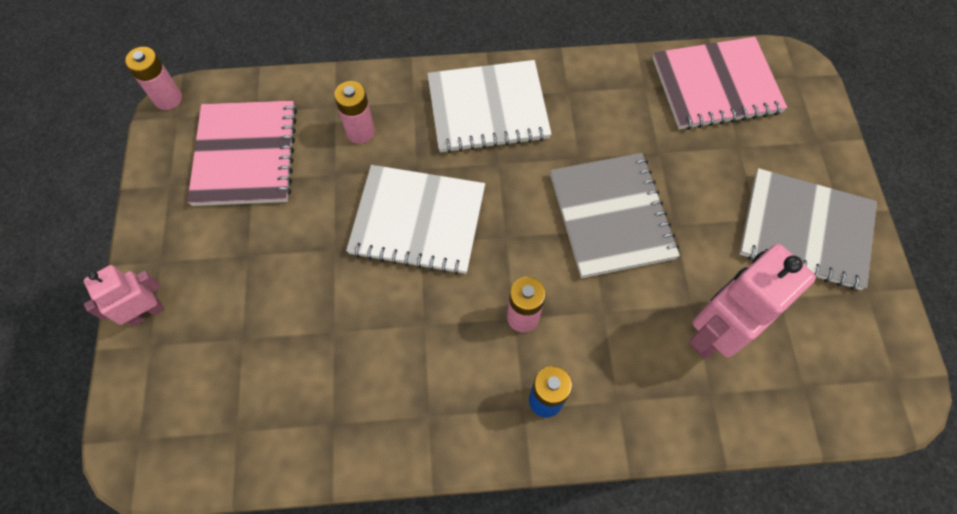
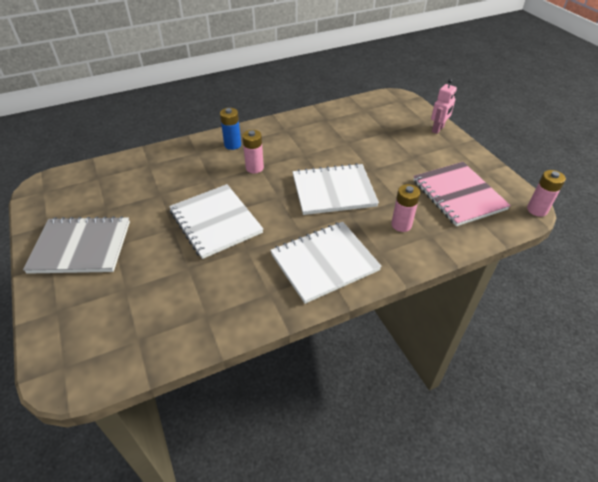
camera: 160 degrees right, 20 degrees down
(611, 216) = (215, 222): grey notebook -> white notebook
(715, 332) = (146, 186): pink robot -> none
(716, 86) = (142, 334): pink notebook -> none

